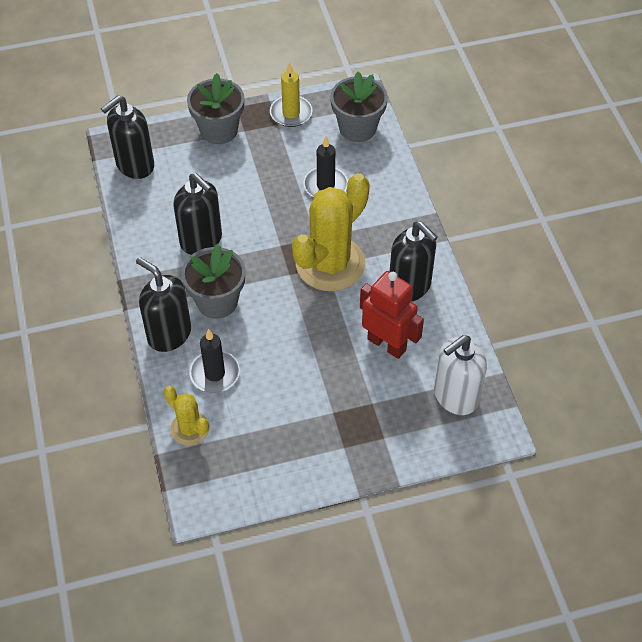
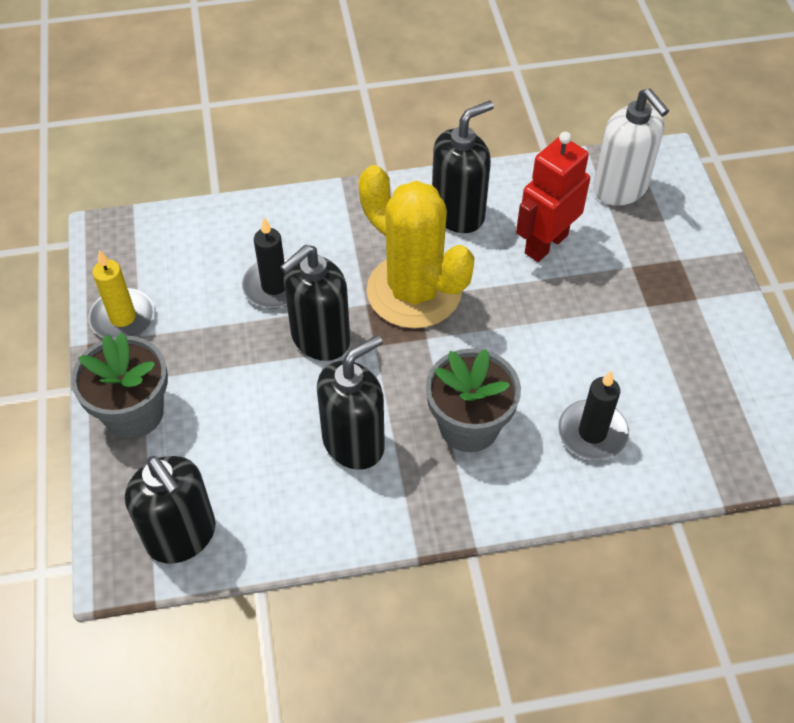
camera: 85 degrees left, 0 degrees up
(169, 334) = (524, 489): black soap dispenser -> black soap dispenser (320, 339)
(190, 429) = (682, 465): yellow cactus -> none
(357, 128) = (174, 242): grey flower pot -> none

